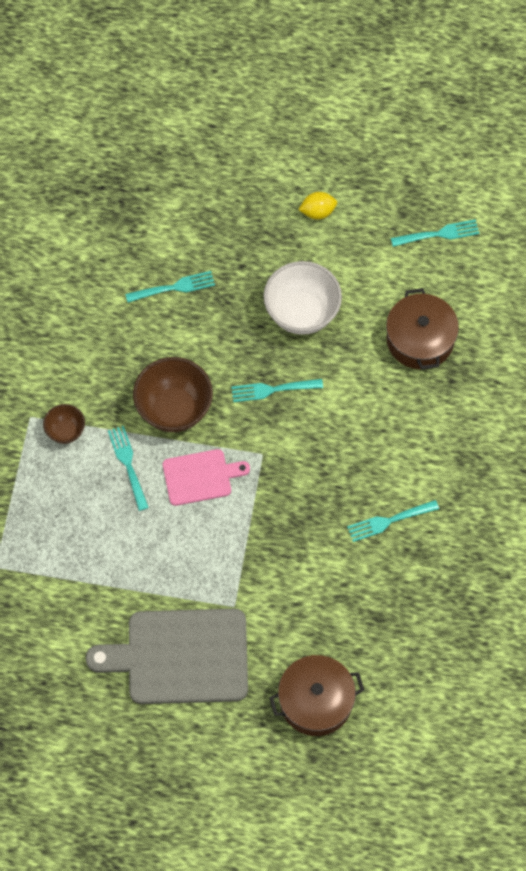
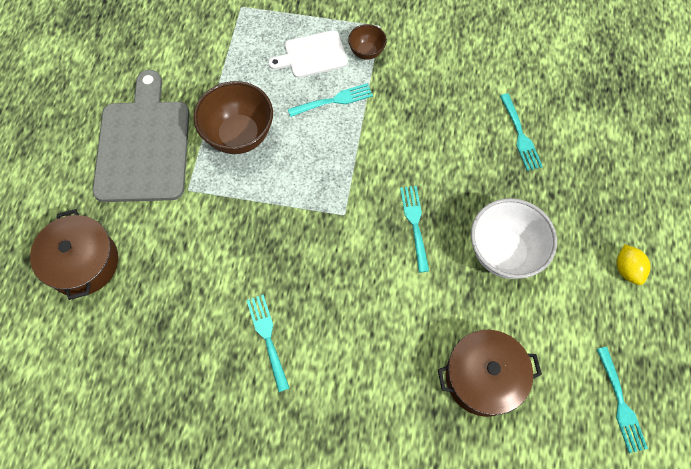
camera: 90 degrees right, 0 degrees up
(68, 487) = (312, 55): none -> white cutting board
(174, 409) = (391, 137): brown bowl -> brown bowl (239, 135)
(200, 477) = (321, 160): pink cutting board -> none

